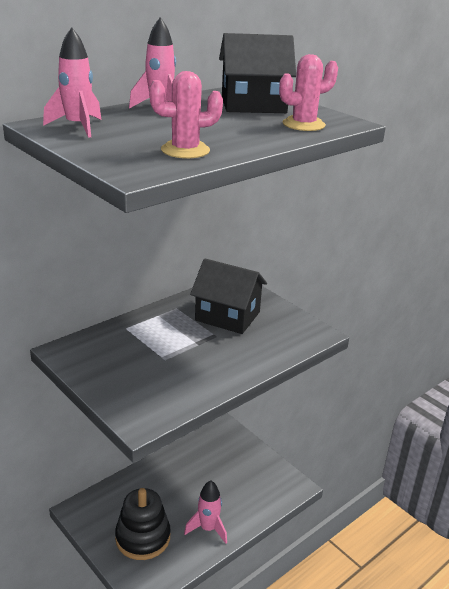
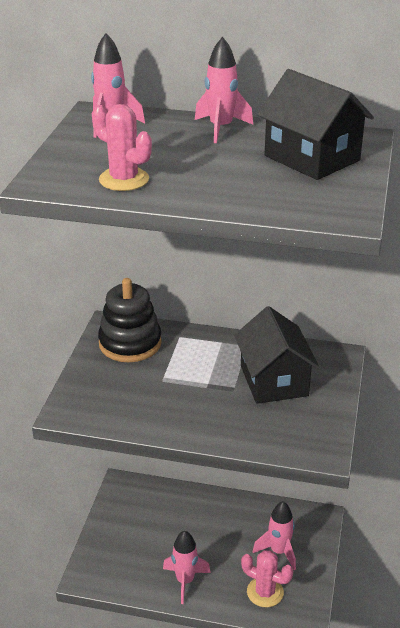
camera: 55 degrees right, 5 degrees up
(143, 537) = (133, 543): black stacking toy -> black stacking toy (130, 343)
(232, 464) = (279, 551): none -> pink rocket
(303, 124) = (294, 199): pink cactus -> pink cactus (265, 592)

